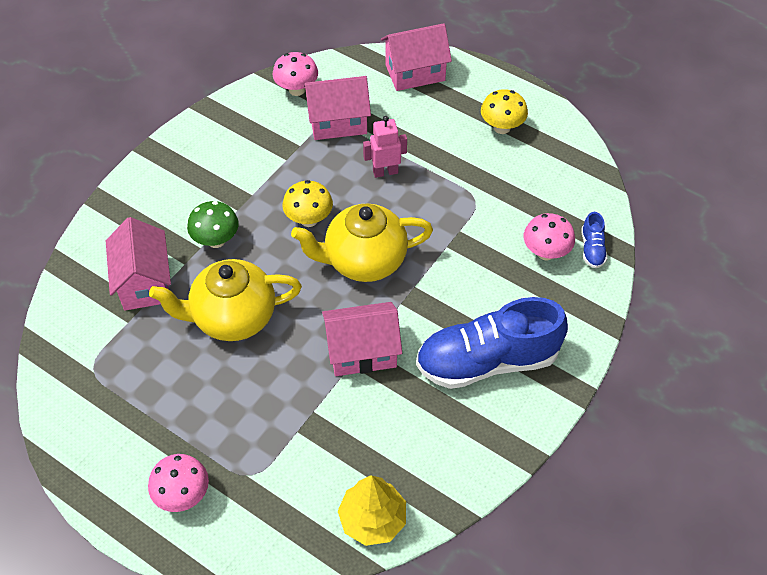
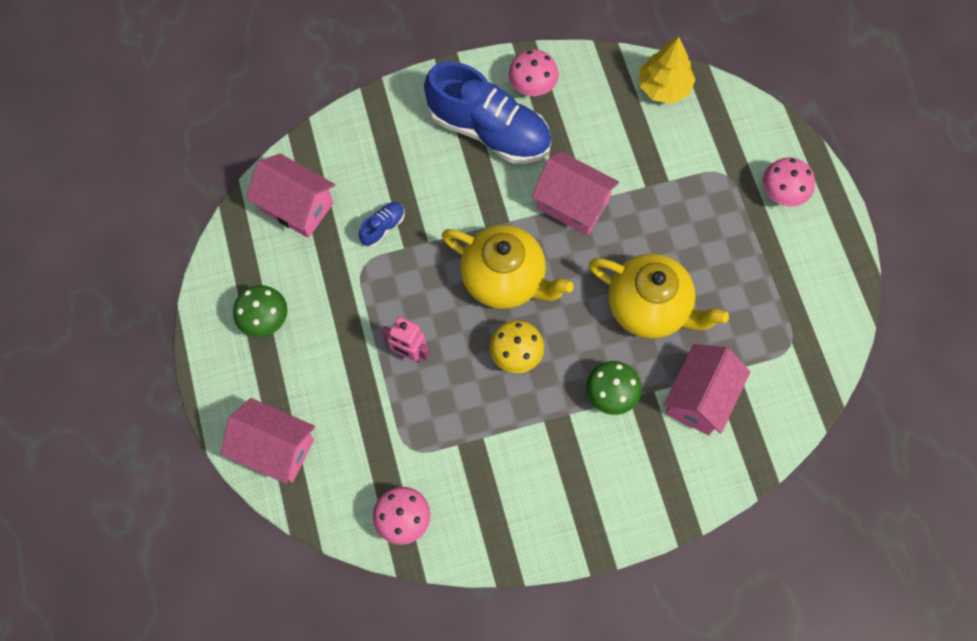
camera: 140 degrees left, 15 degrees up
(338, 122) = (400, 444): pink house -> pink house (296, 207)
(502, 127) = (265, 320): yellow mushroom -> green mushroom
(545, 252) = (358, 178): pink mushroom -> pink mushroom (532, 87)
(592, 249) = (321, 154): blue shoe -> blue shoe (383, 227)

